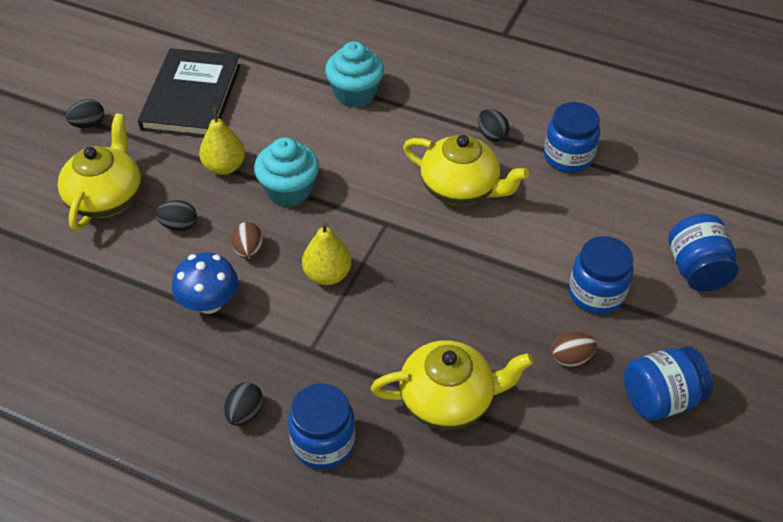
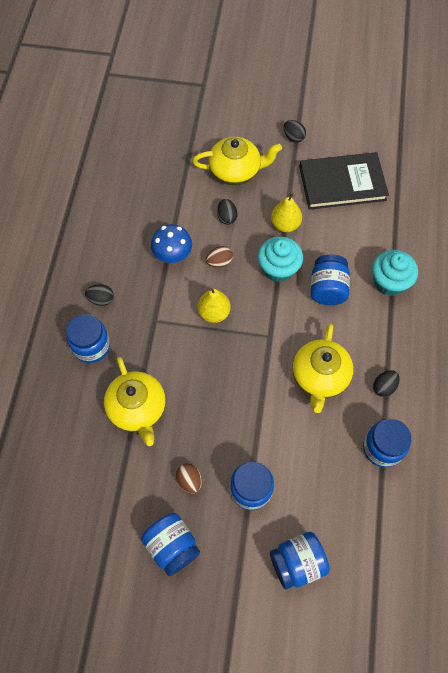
camera: 75 degrees right, 15 degrees up
(340, 150) = (327, 289): none -> blue jar

